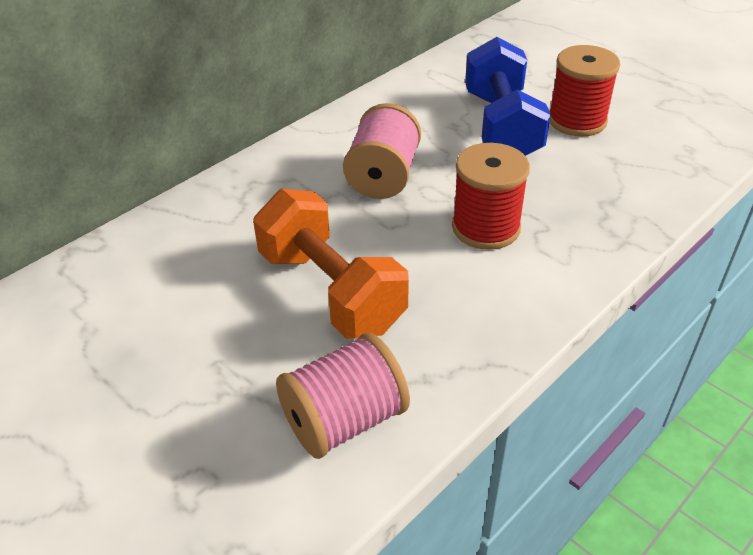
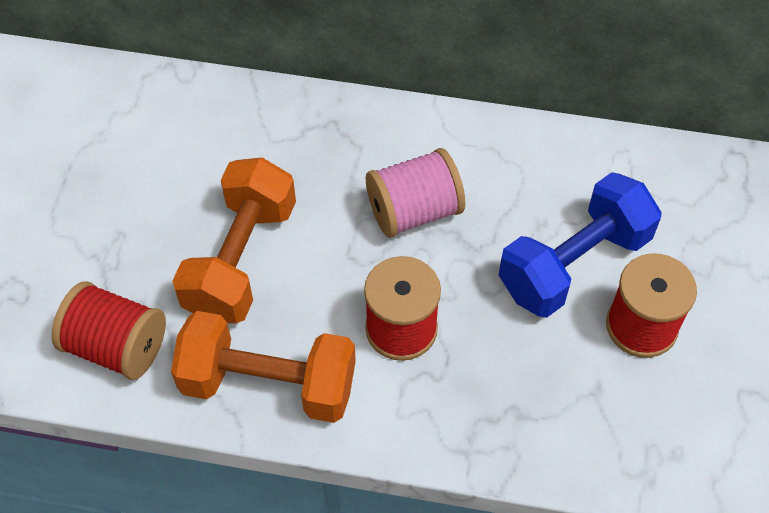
camera: 55 degrees right, 15 degrees up
(344, 421) = (116, 346): pink spool -> red spool
(476, 327) = (268, 384): none -> orange dumbbell

